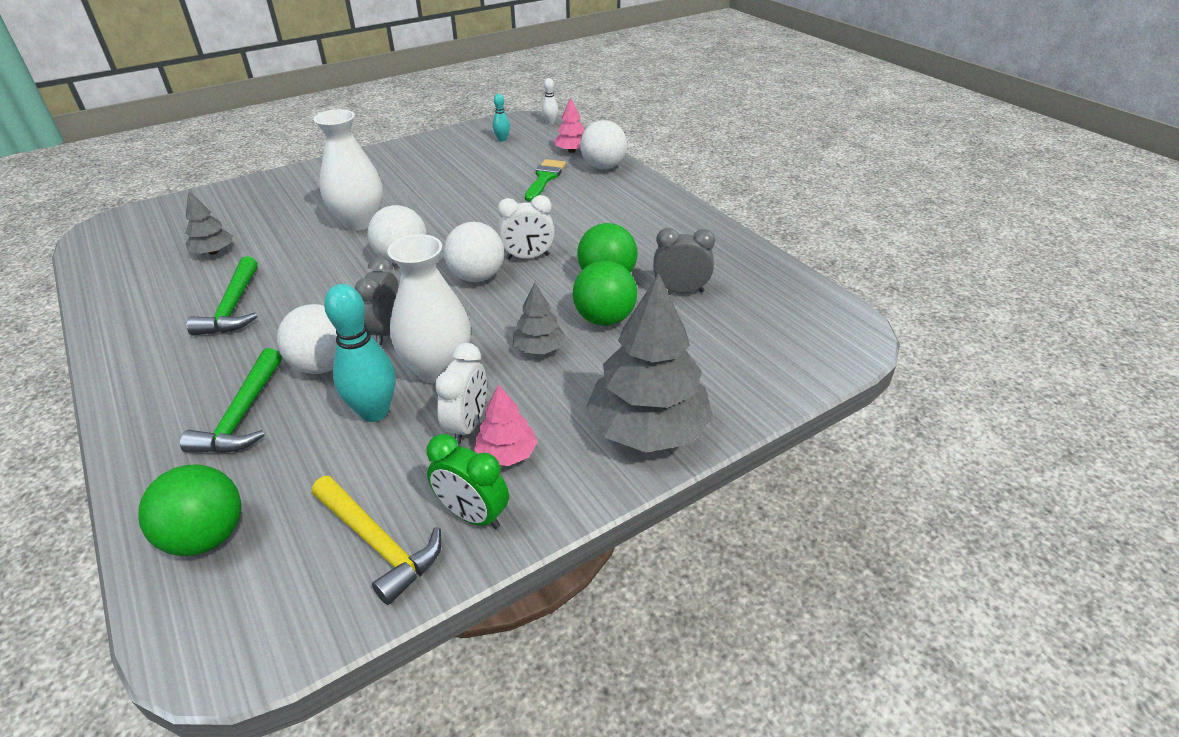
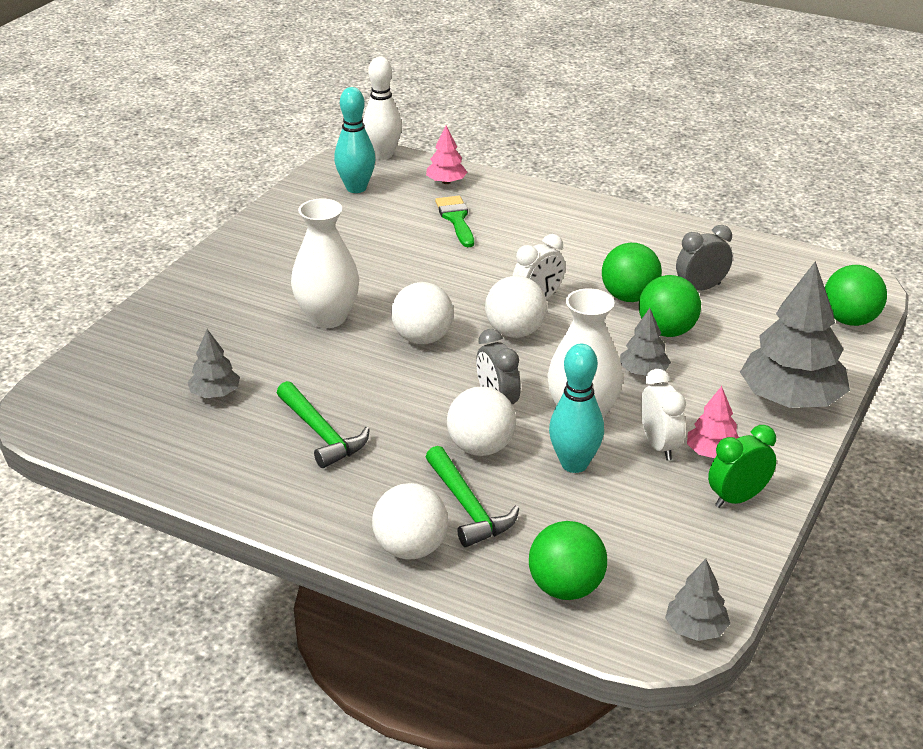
camera: 30 degrees left, 5 degrees down
(251, 652) = (695, 629): none -> grey tree
(378, 543) = (695, 540): yellow hammer -> none
(472, 515) = (737, 498): green clock -> green clock turned 150 degrees clockwise
(502, 139) = (356, 188): turquoise bowling pin -> turquoise bowling pin, size x1.96
(550, 122) = (383, 155): white bowling pin -> white bowling pin, size x1.96
(603, 167) = (499, 191): white ball -> white ball (410, 549)
(799, 369) = (850, 320): none -> green ball

